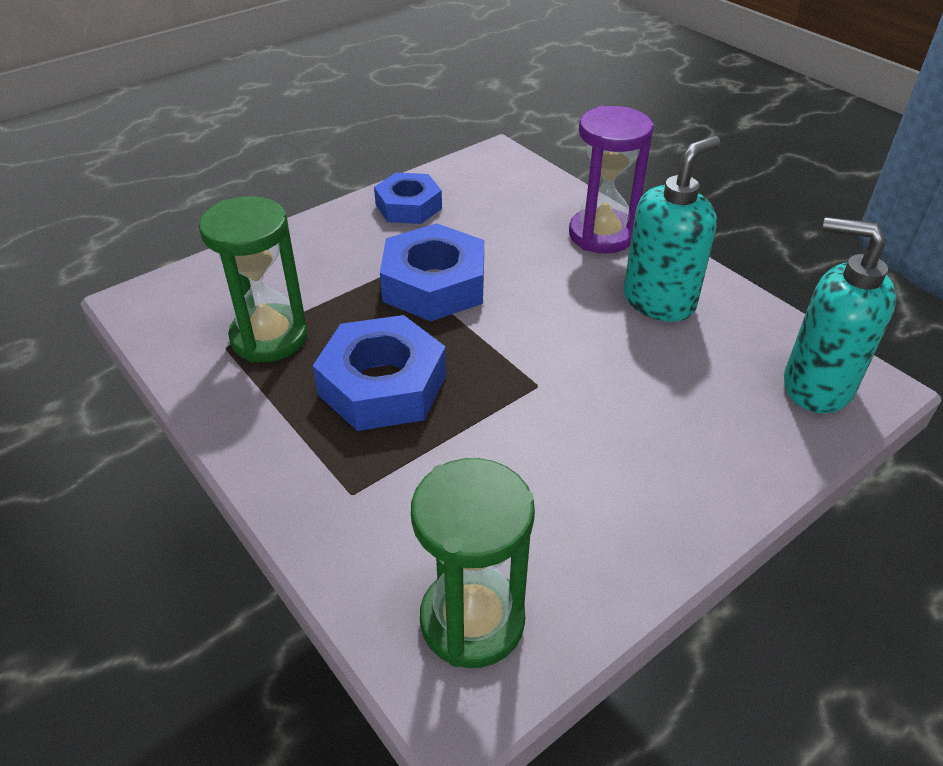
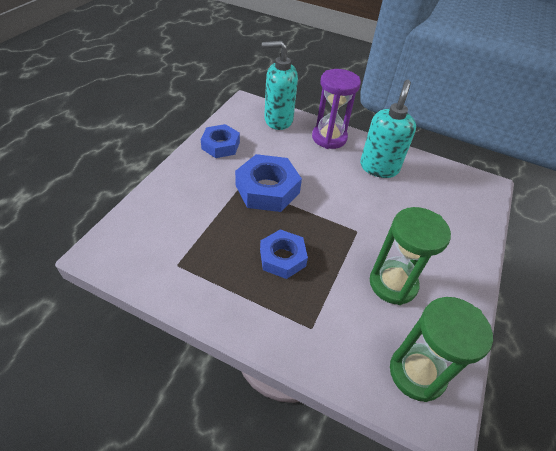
camera: 30 degrees left, 5 degrees up
(269, 337) = (199, 250): green hourglass -> green hourglass (393, 283)
(383, 385) = (282, 258): blue nut -> blue nut, size x0.67
(816, 386) = (469, 191): turquoise soap dispenser -> turquoise soap dispenser (278, 120)

